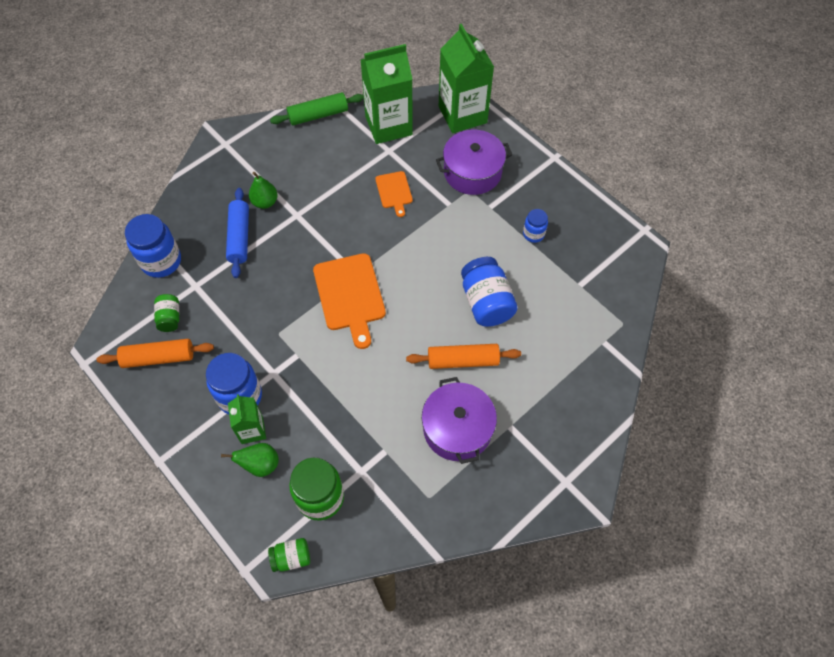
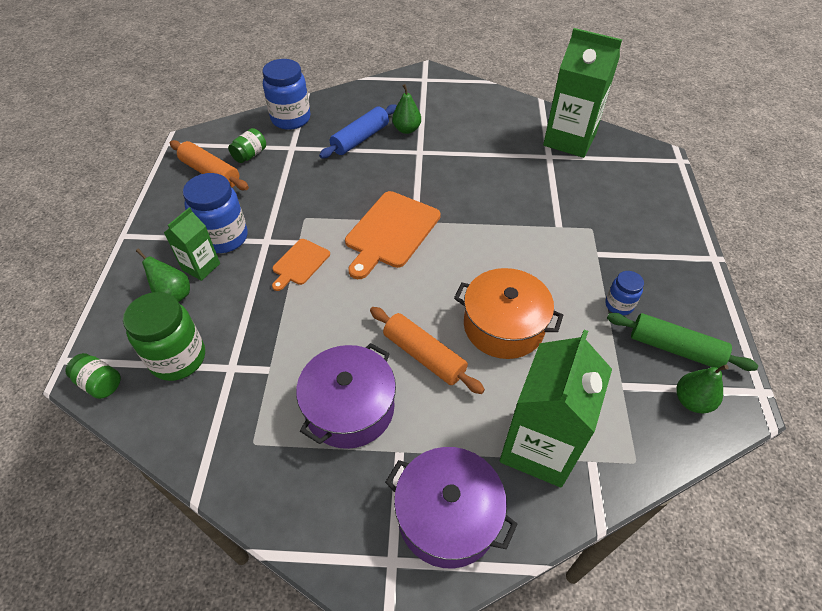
camera: 45 degrees right, 10 degrees down
(318, 115) = (517, 101): green rolling pin -> green rolling pin (675, 348)
(394, 191) = (519, 186): orange cutting board -> orange cutting board (299, 263)
(462, 115) = (650, 171): green carton -> green carton (539, 447)
(472, 172) = (610, 217): purple pot -> purple pot (447, 516)
(486, 302) = (503, 326): blue jar -> orange pot
(619, 264) = (692, 401): none -> green pear

